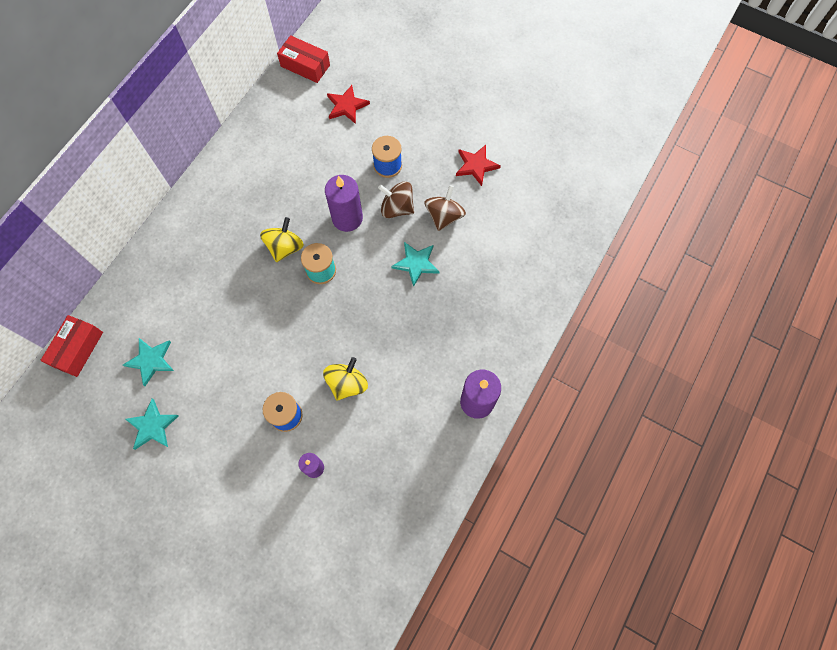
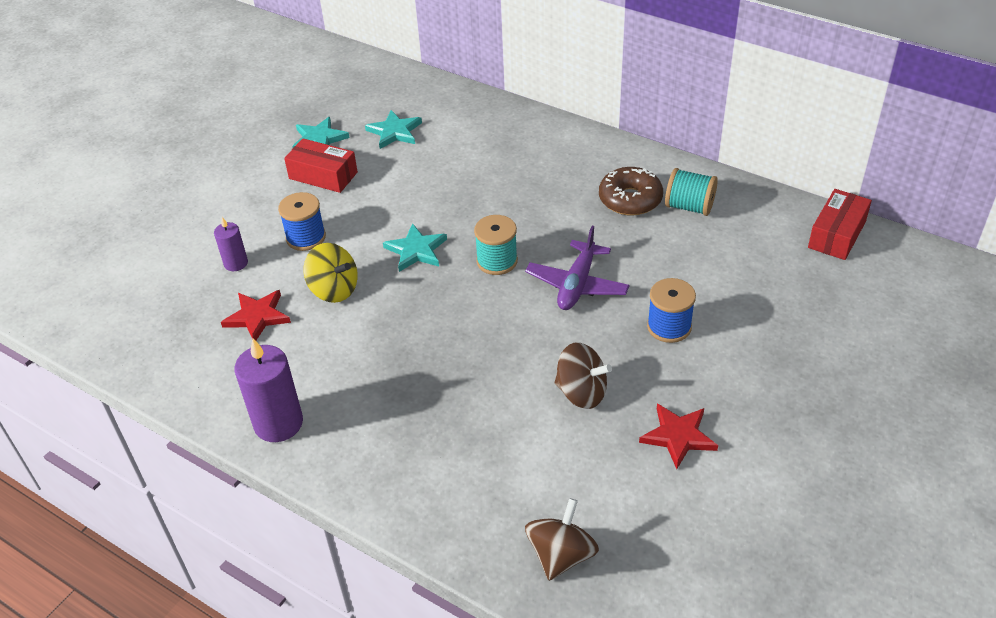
camera: 95 degrees right, 25 degrees down
(78, 349) = (416, 83): red box -> red box (323, 175)
(259, 183) = (630, 199): none -> brown donut
(270, 146) = (689, 207): none -> turquoise spool
(285, 247) = (533, 227): yellow spinning top -> none
(346, 106) = (771, 280): red star -> red star (257, 317)
(347, 218) = (577, 284): purple candle -> purple plane
(397, 208) = (595, 337): brown spinning top -> brown spinning top (561, 555)
(416, 263) = (501, 359): turquoise star -> turquoise star (416, 250)

